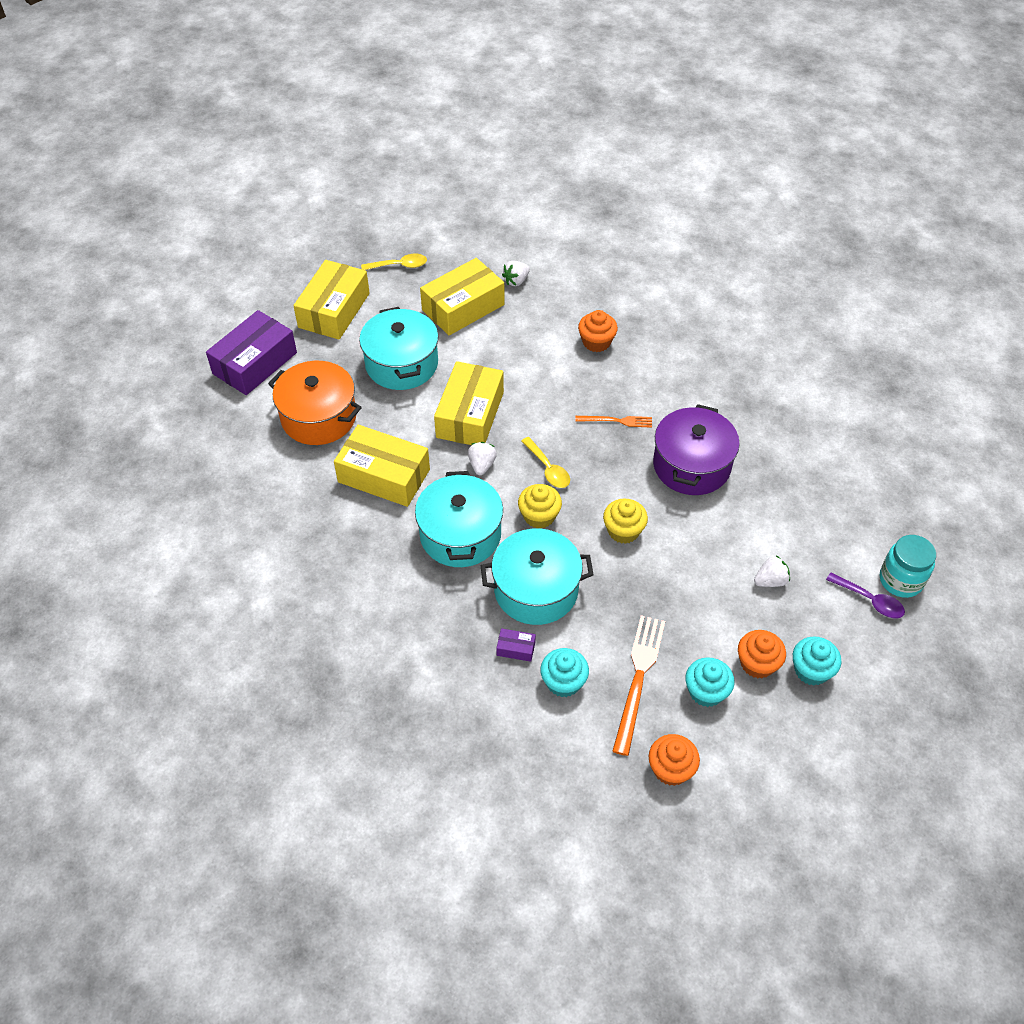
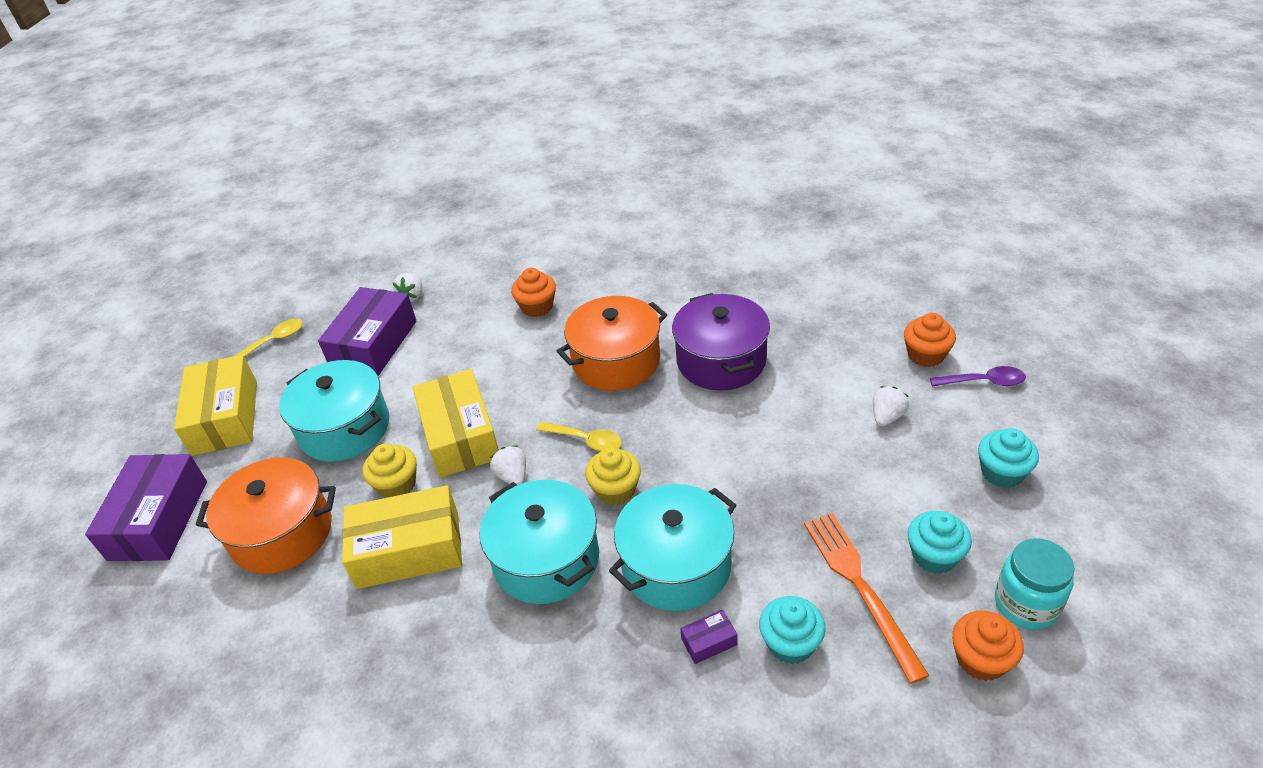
camera: 30 degrees left, 10 degrees down
(463, 307) = (374, 344): yellow box -> purple box
(617, 421) = (616, 361): orange fork -> orange pot
(623, 531) = (712, 454): yellow cupcake -> yellow cupcake (397, 485)
(757, 663) = (951, 497): orange cupcake -> orange cupcake (926, 355)
(900, 580) = (989, 351): turquoise jar -> turquoise jar (1026, 604)

